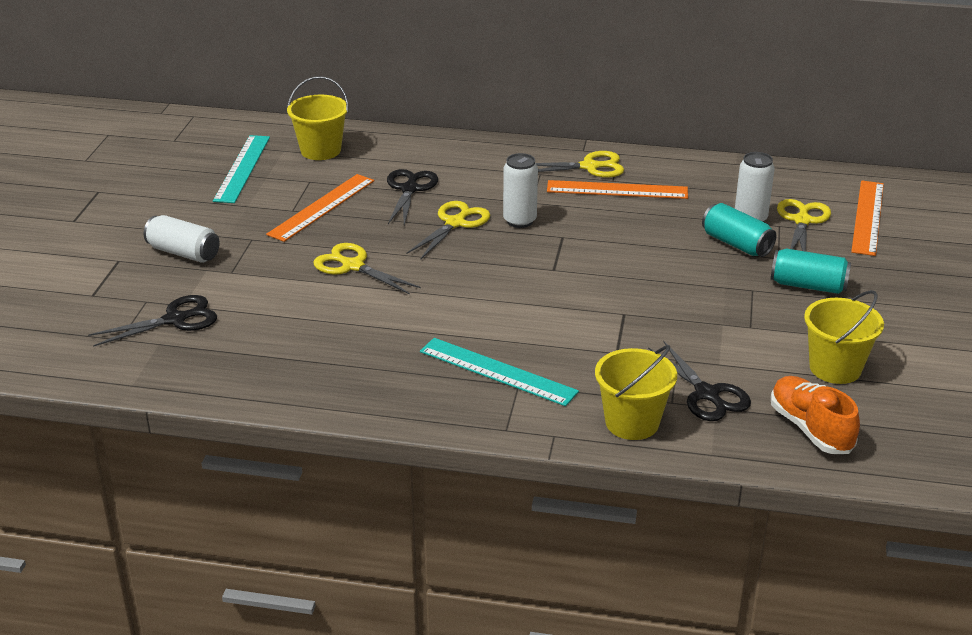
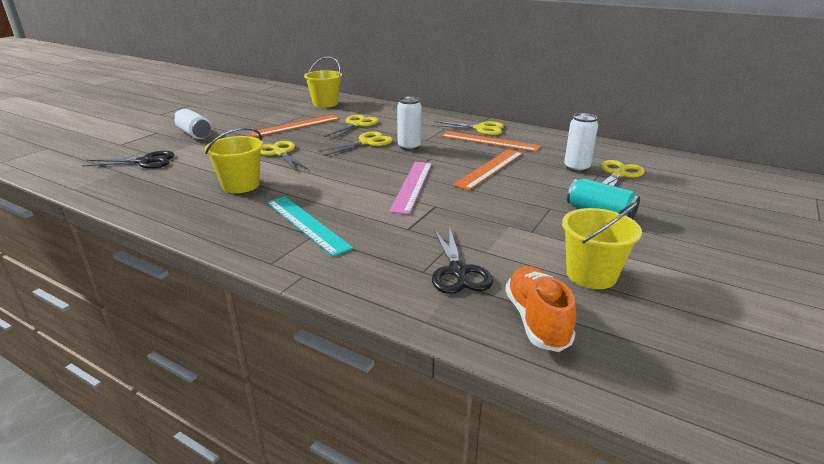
camera: 20 degrees right, 5 degrees down
(242, 168) = (274, 105): turquoise ruler -> none
(409, 189) = (356, 124): black scissors -> yellow scissors
(574, 288) = (412, 186): none -> pink ruler
(632, 422) = (375, 279): yellow bucket -> yellow bucket (241, 185)
(736, 244) = (556, 180): turquoise can -> none
(867, 217) = (675, 179): orange ruler -> orange ruler (490, 168)

